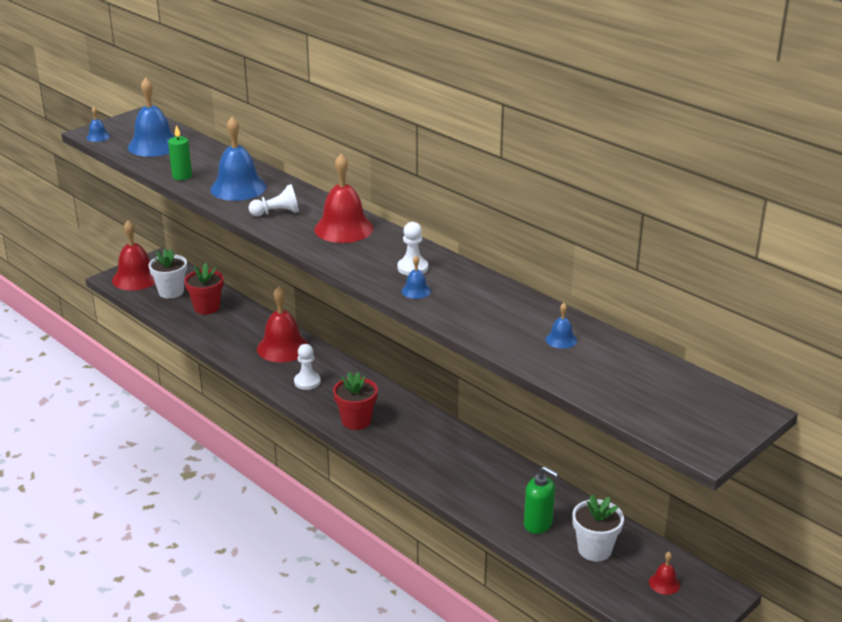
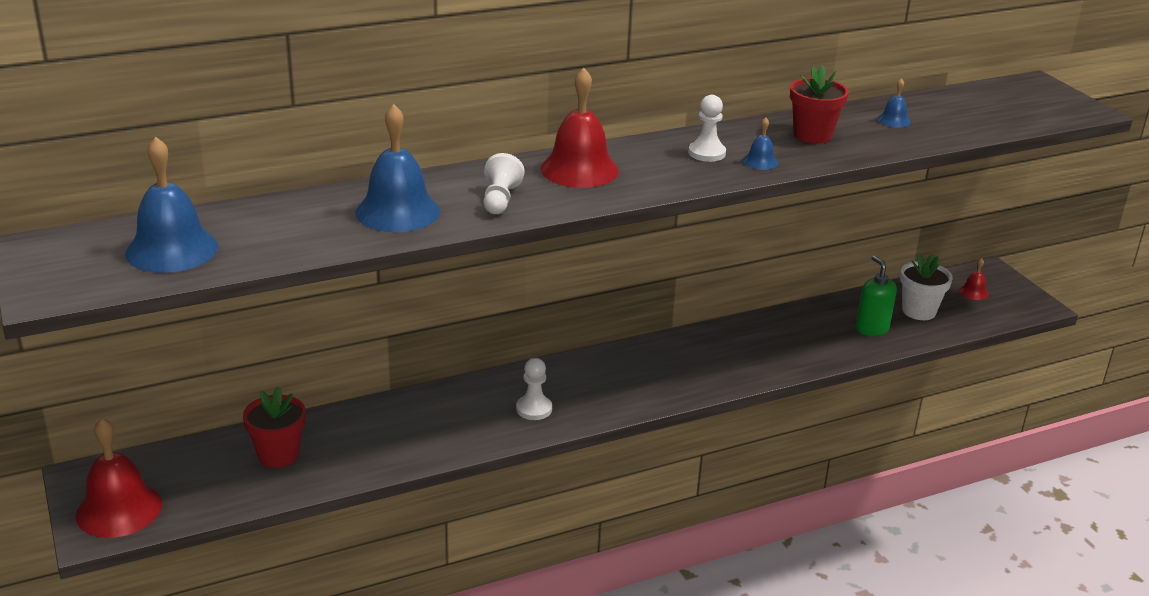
camera: 70 degrees left, 0 degrees up
(98, 137) = (72, 291): blue bell -> none
(171, 292) = (199, 480): white flower pot -> none
(182, 176) = (315, 244): green candle -> none
(282, 347) = (439, 411): red bell -> none
(356, 421) = (639, 392): red flower pot -> red flower pot (812, 135)
(538, 524) = (871, 329): green soap dispenser -> green soap dispenser turned 75 degrees counterclockwise

